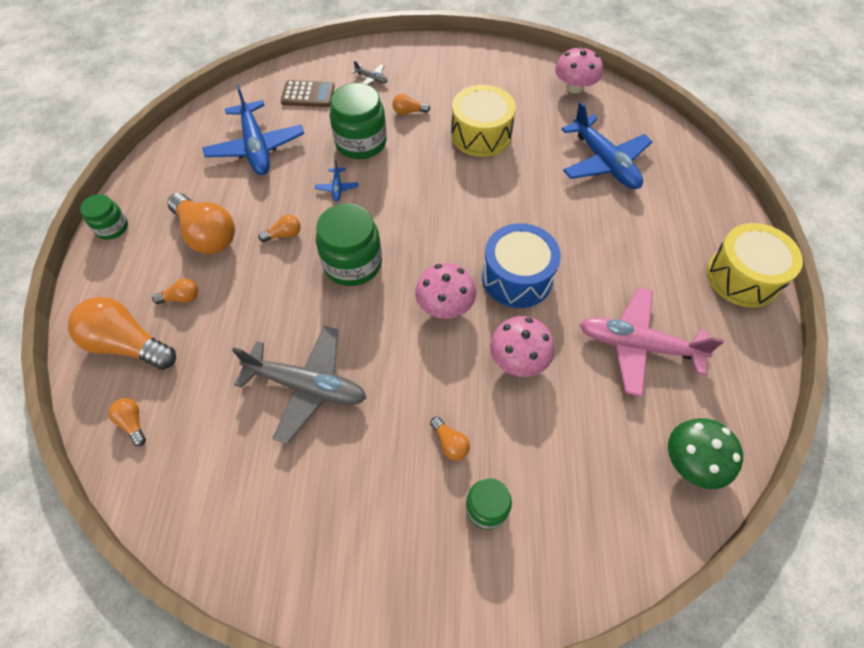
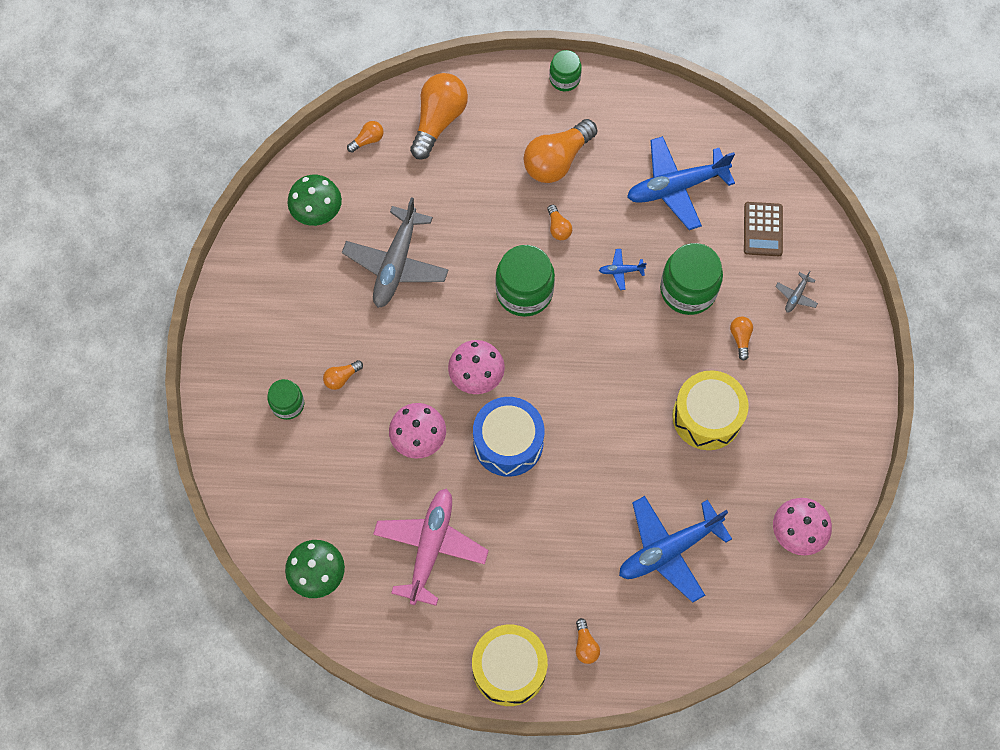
camera: 90 degrees right, 10 degrees up
(181, 298) = (485, 152): orange light bulb -> orange light bulb (585, 645)
(220, 483) = (317, 211): none -> green mushroom

